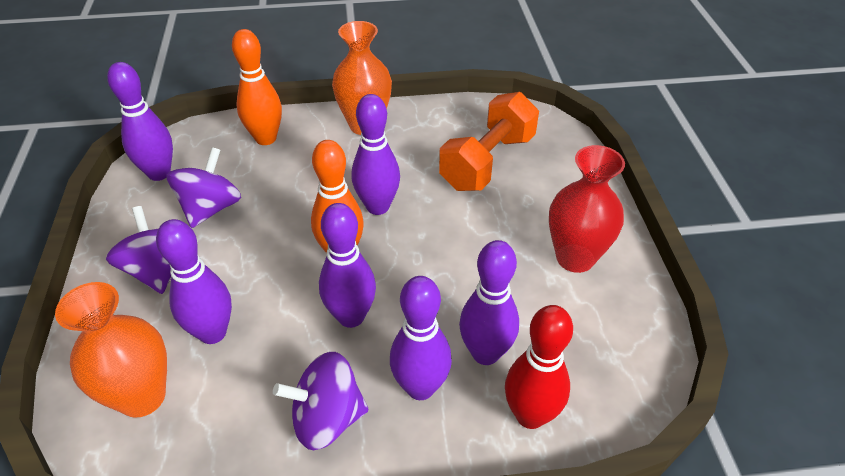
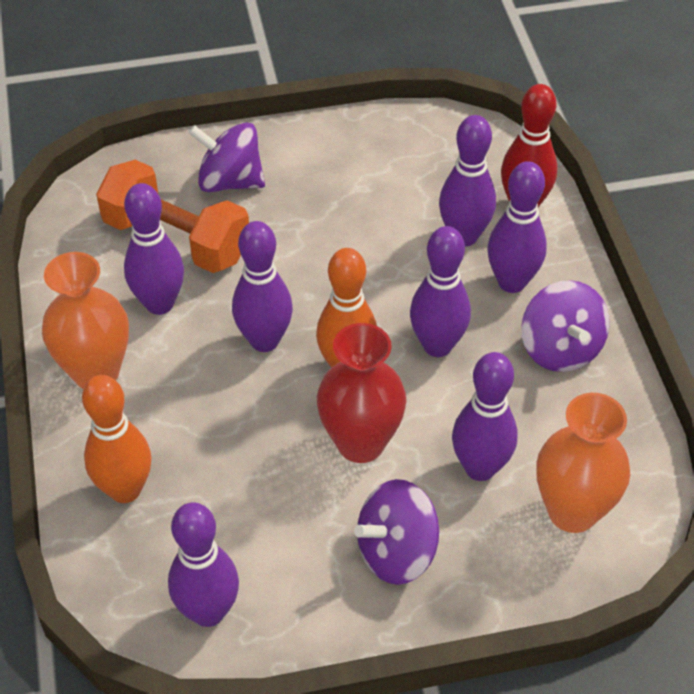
camera: 95 degrees left, 5 degrees up
(210, 208) = (279, 523): purple spinning top -> purple spinning top (230, 181)
(423, 153) = (159, 303): none -> purple bowling pin
(575, 258) = (331, 168): red vase -> red vase (360, 443)

